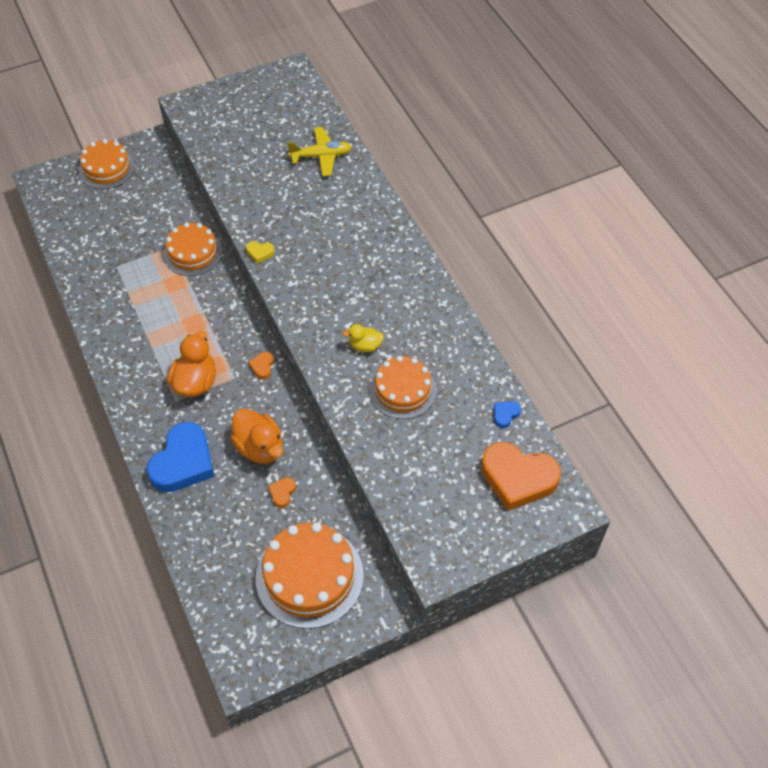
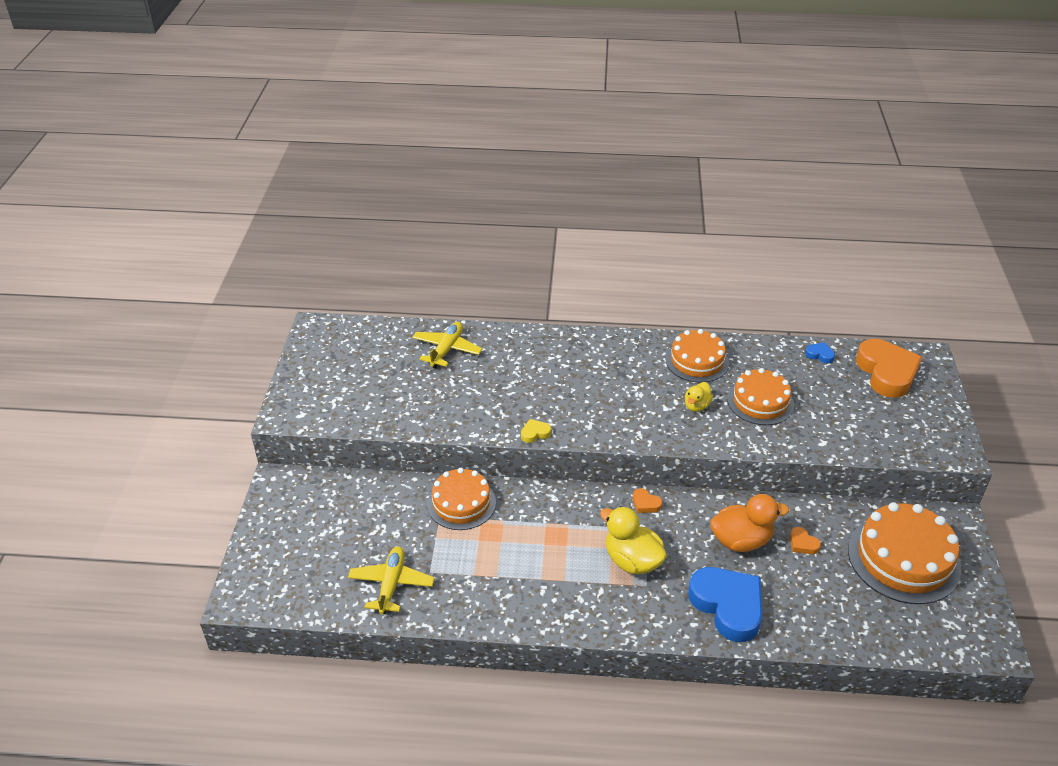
camera: 60 degrees left, 15 degrees down
(93, 251) = (391, 584): none -> yellow plane
(106, 168) = (279, 531): orange cake -> orange cake (697, 361)
(195, 382) = (632, 560): orange duck -> yellow duck
(260, 253) = (535, 433): yellow heart -> yellow heart turned 150 degrees counterclockwise
(505, 415) = (819, 355): blue heart -> blue heart turned 135 degrees clockwise
(518, 478) = (886, 372): orange heart -> orange heart turned 60 degrees counterclockwise

